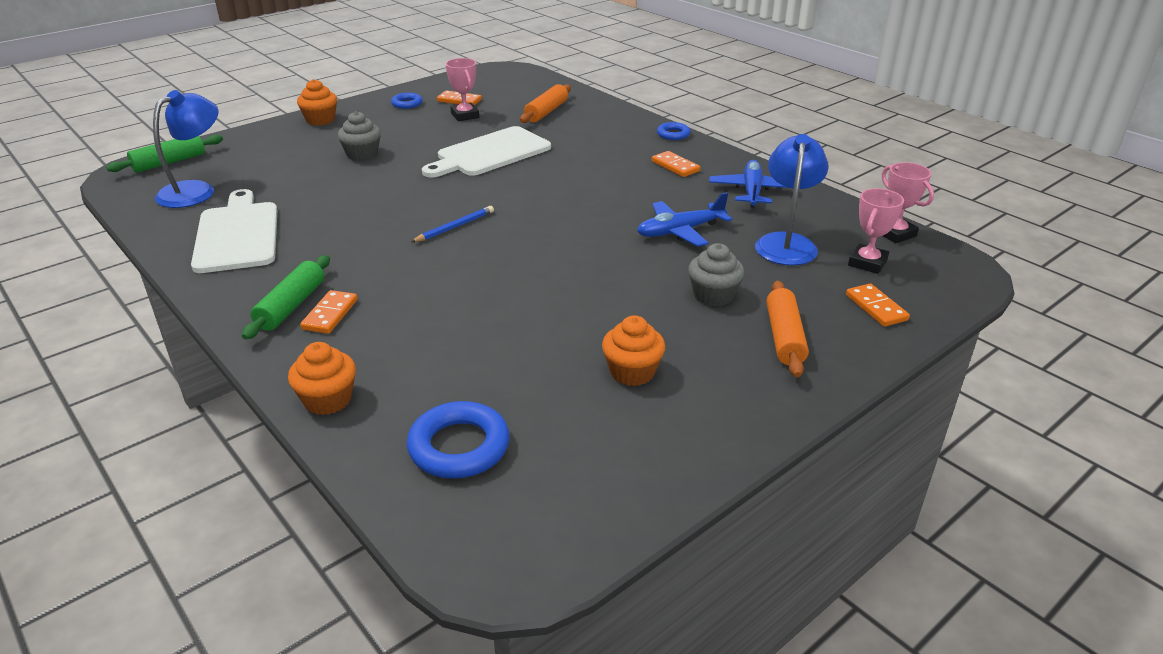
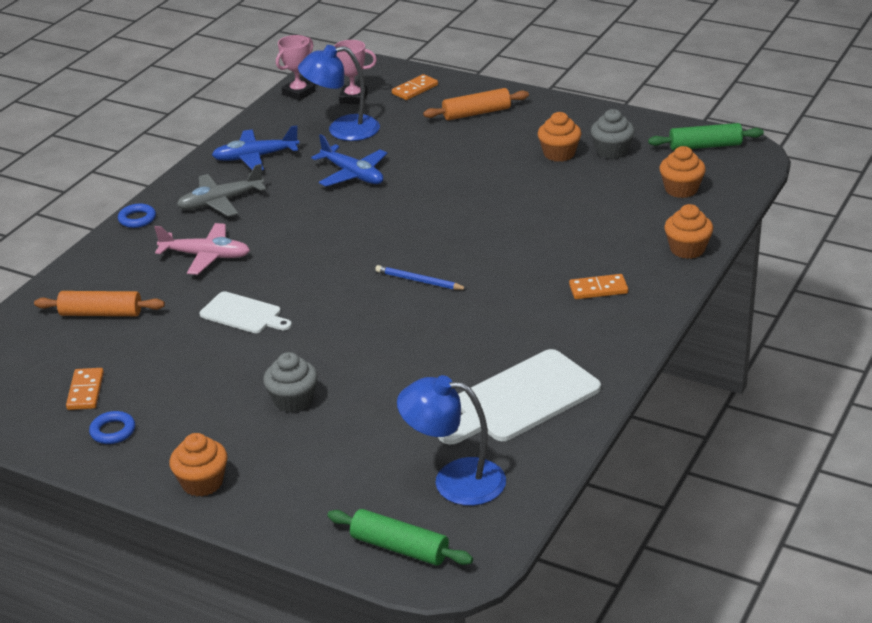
camera: 110 degrees left, 0 degrees up
(291, 306) = (603, 312): green rolling pin -> green rolling pin (705, 146)
(459, 447) = (681, 189): blue ring -> orange cupcake
(465, 115) = (137, 369): pink trophy -> none
(490, 153) = (243, 314): white cutting board -> white cutting board, size x0.59
(589, 151) = (206, 256): none -> pink plane
(675, 166) = (220, 202): orange domino -> grey plane
(713, 295) = (443, 144): grey cupcake -> grey cupcake (612, 151)

